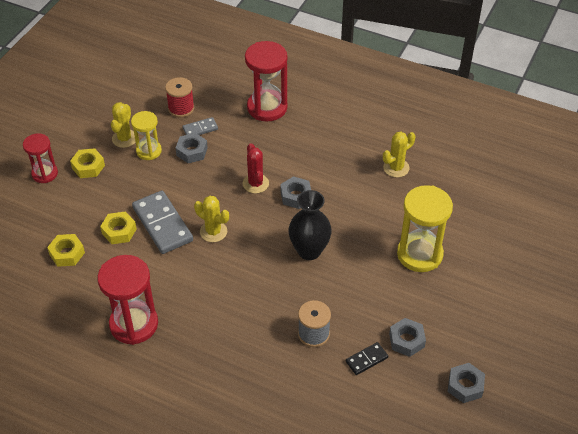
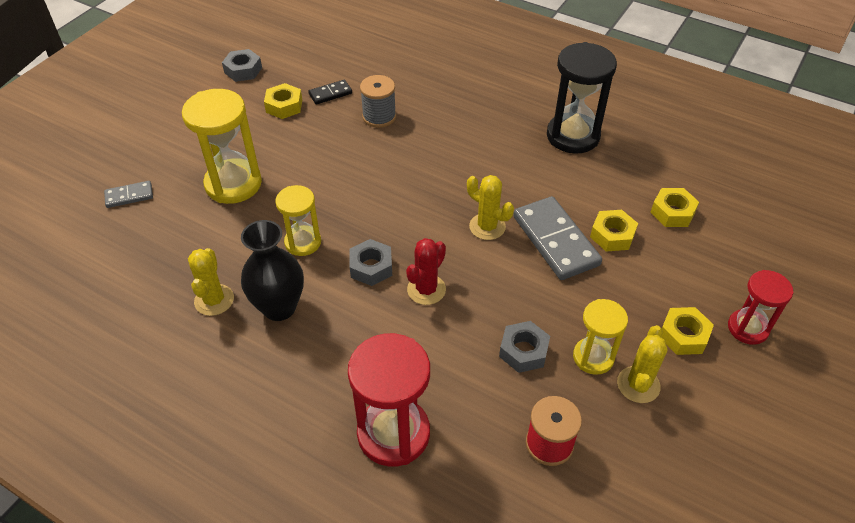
camera: 175 degrees left, 0 degrees up
(134, 324) = (573, 136): red hourglass -> black hourglass
(200, 129) = (512, 395): grey domino -> grey domino (129, 196)
(255, 183) = (426, 289): red cactus -> red cactus turned 45 degrees clockwise
(309, 251) = (367, 196): black vase -> black vase (279, 307)
(349, 210) = (303, 242): none -> yellow hourglass
(396, 168) = (214, 300): yellow cactus -> yellow cactus turned 60 degrees counterclockwise
(406, 340) = (284, 106): grey nut -> yellow nut

